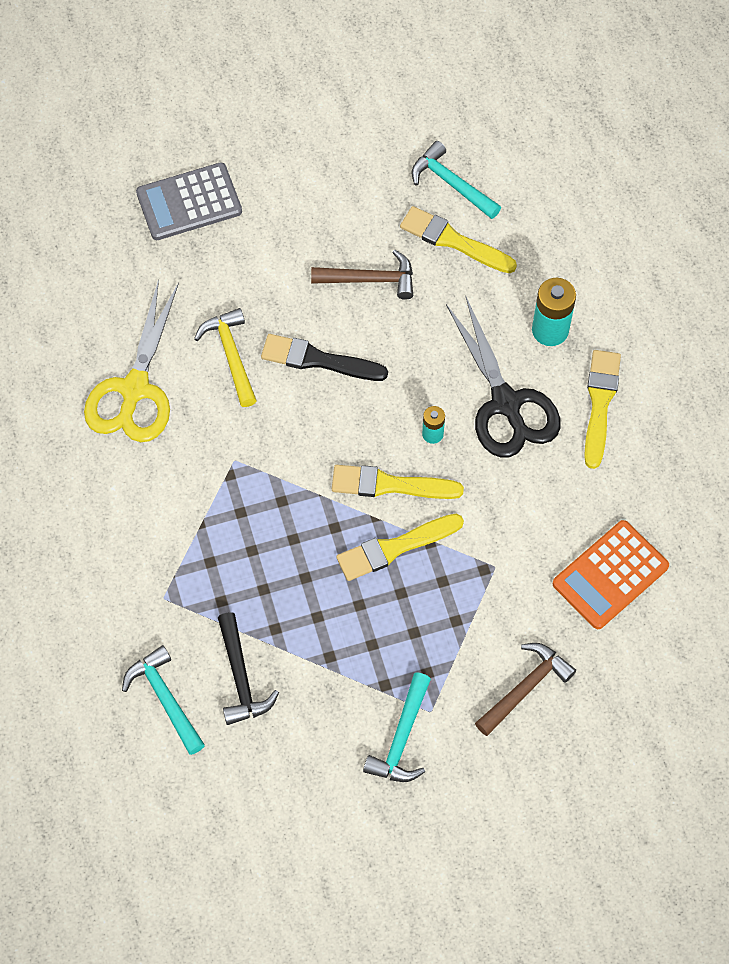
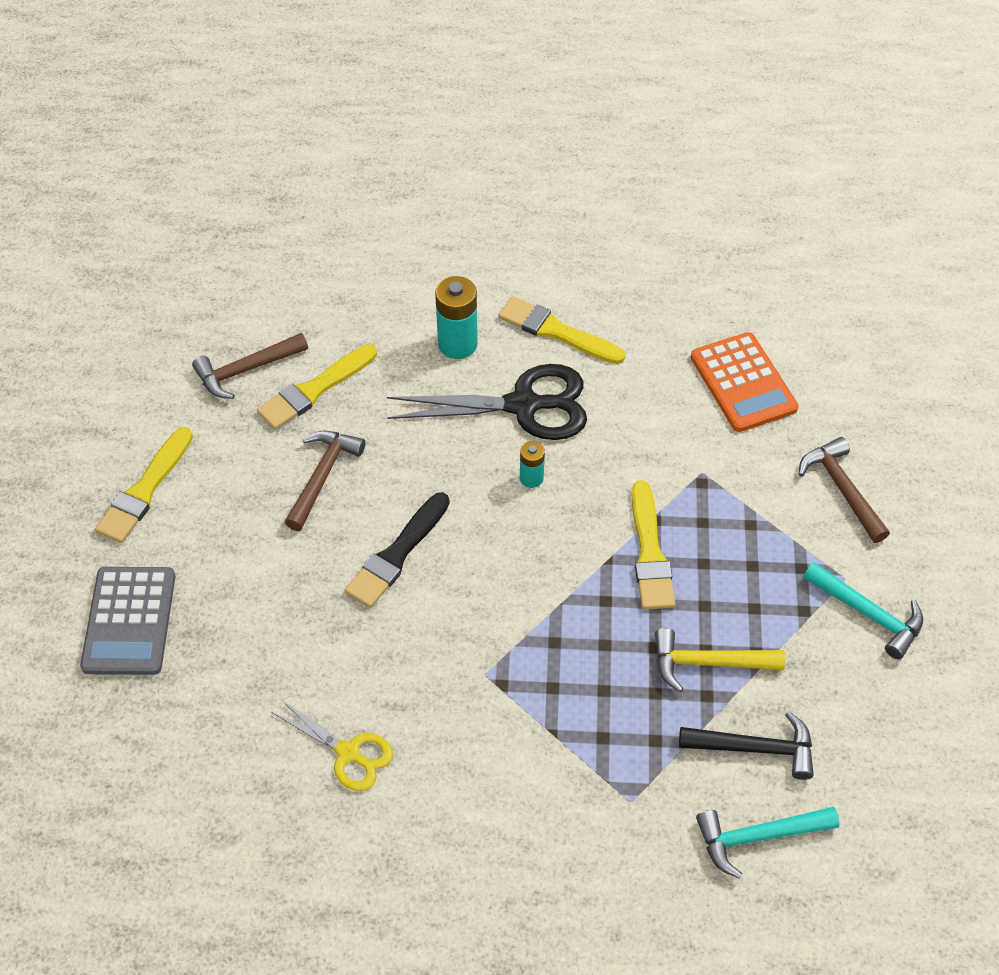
camera: 70 degrees left, 10 degrees down
(135, 389) = (348, 753): yellow scissors -> yellow scissors, size x0.58
(231, 355) = (351, 638): yellow hammer -> yellow hammer (708, 663)
(390, 485) = (575, 534): yellow brush -> yellow brush (144, 490)
(451, 183) = (246, 370): turquoise hammer -> brown hammer

